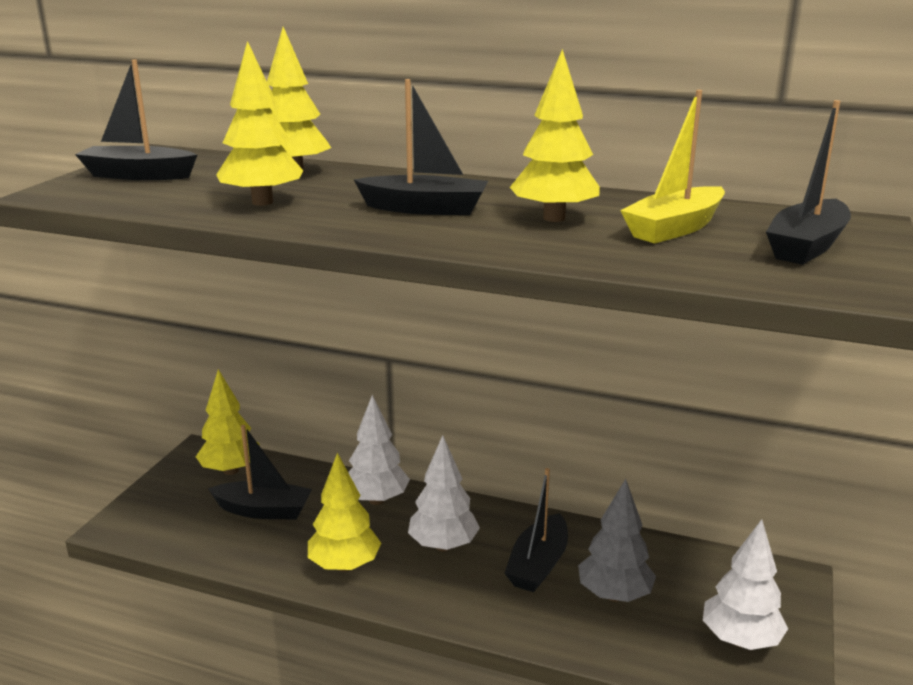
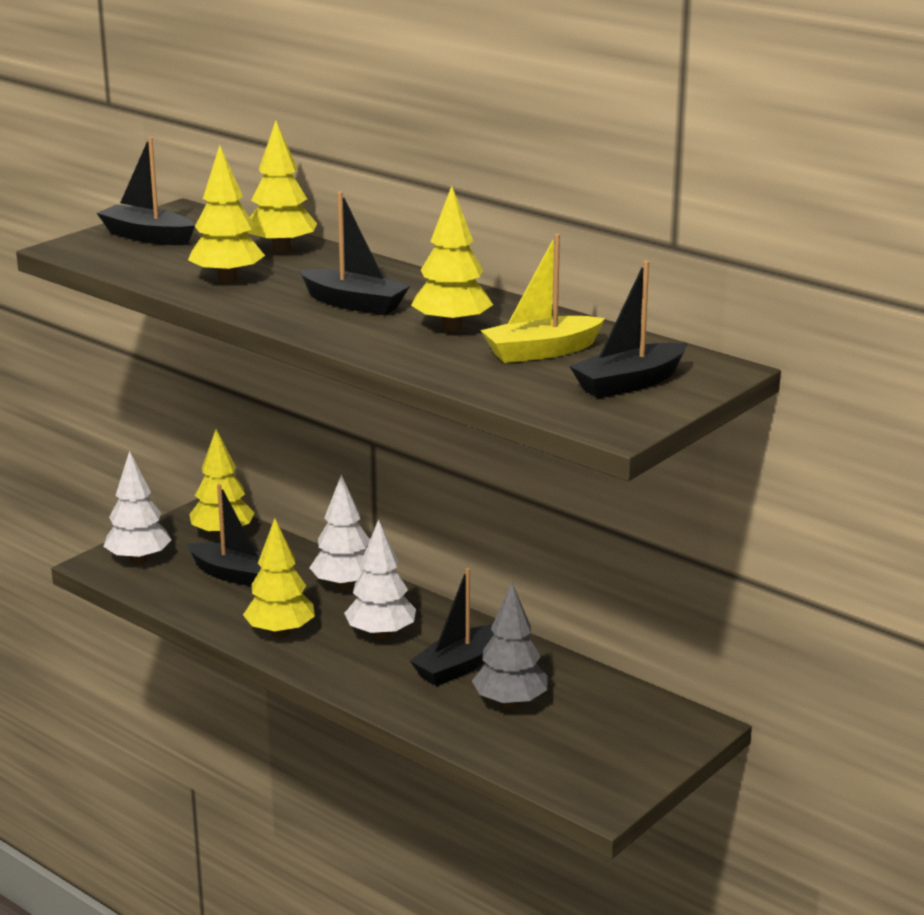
camera: 20 degrees right, 0 degrees up
(740, 640) = (597, 758): white tree -> white tree (139, 560)

